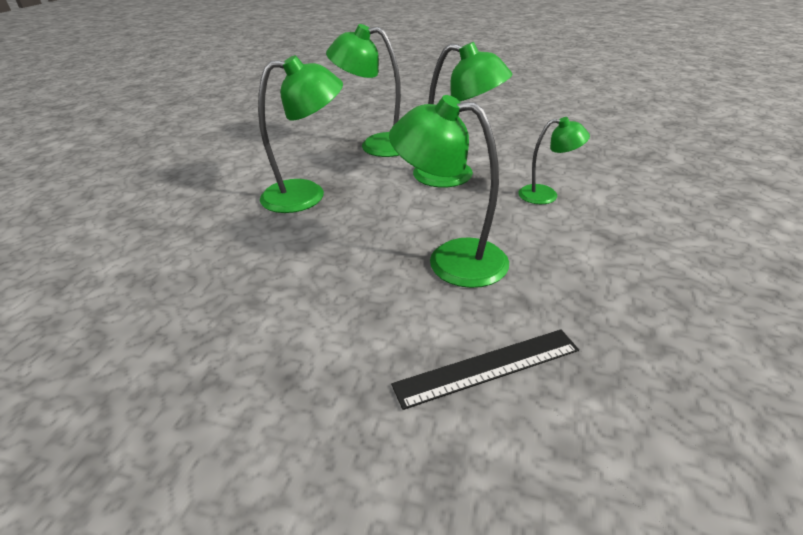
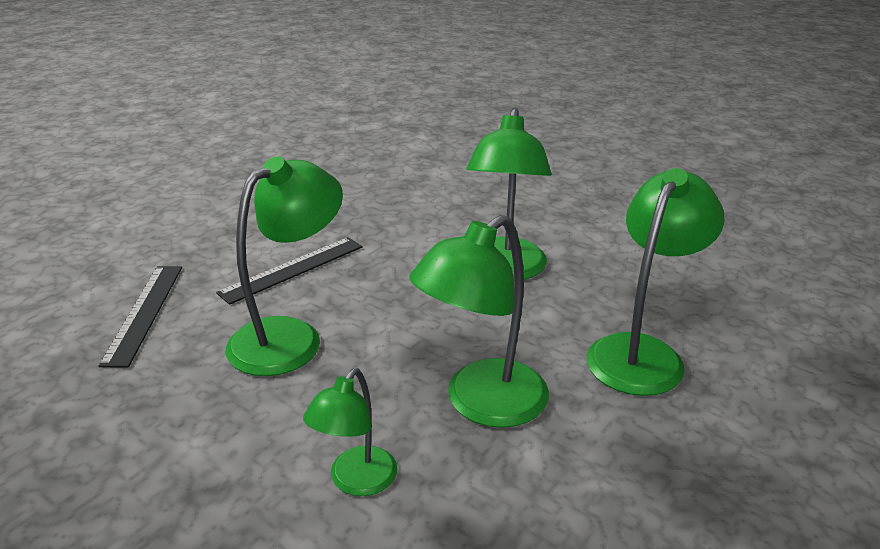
camera: 110 degrees right, 5 degrees down
(353, 296) = (292, 269): none -> black ruler

